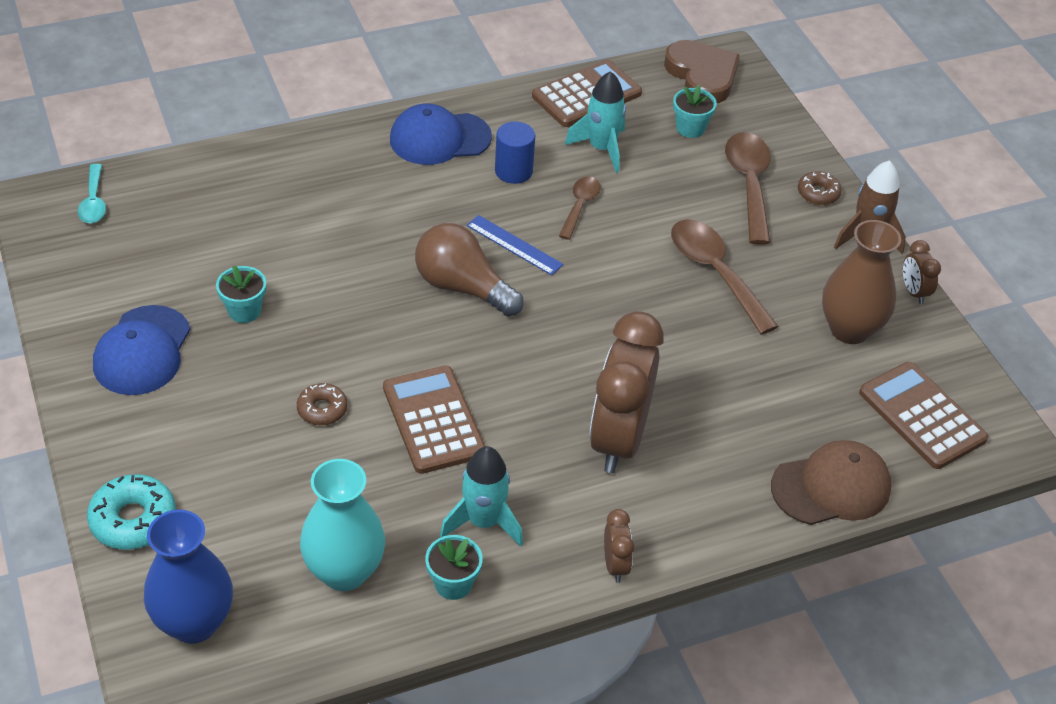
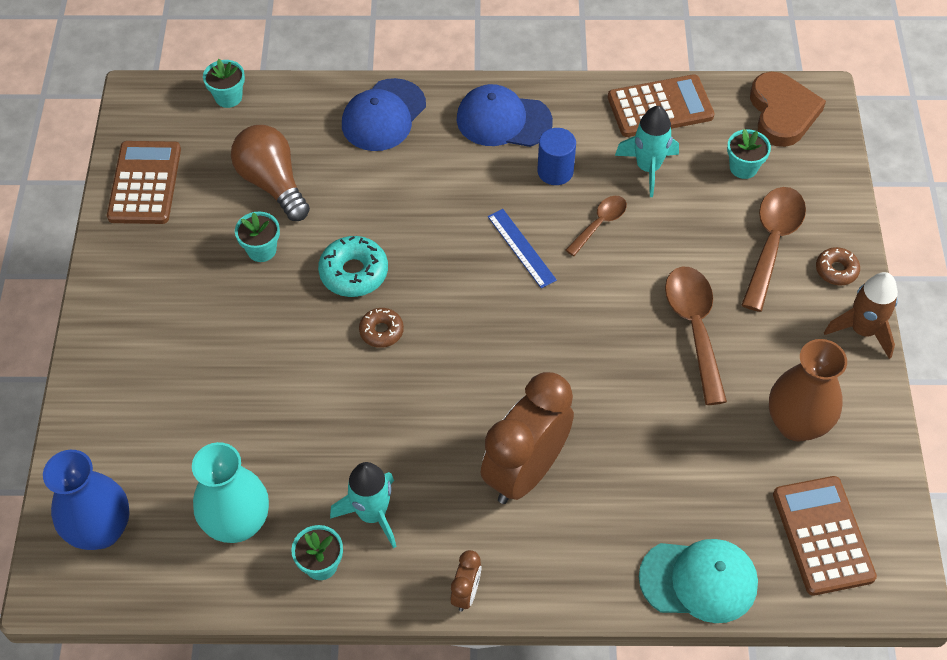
camera: 25 degrees right, 10 degrees up
(94, 202) = (184, 110): turquoise spoon -> none
(133, 520) = (93, 421): turquoise donut -> turquoise donut (354, 272)
(138, 179) = (228, 97): none -> turquoise flower pot
(142, 351) = (164, 265): blue cap -> blue cap (383, 115)
(322, 409) = (285, 364): brown donut -> brown donut (381, 331)
(434, 420) = (373, 403): brown calculator -> brown calculator (145, 183)
(462, 287) = (456, 278): brown light bulb -> brown light bulb (272, 183)
(831, 487) = (699, 580): brown cap -> turquoise cap
(914, 292) = (880, 403): brown clock -> none

